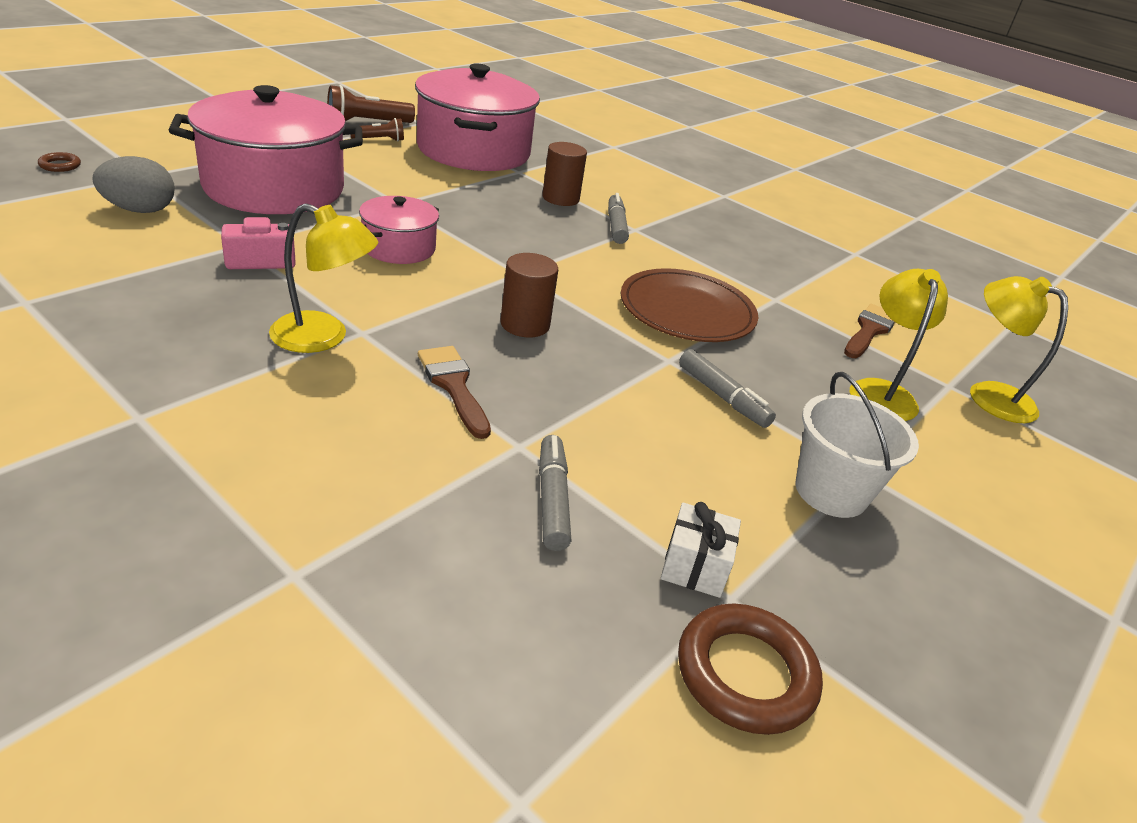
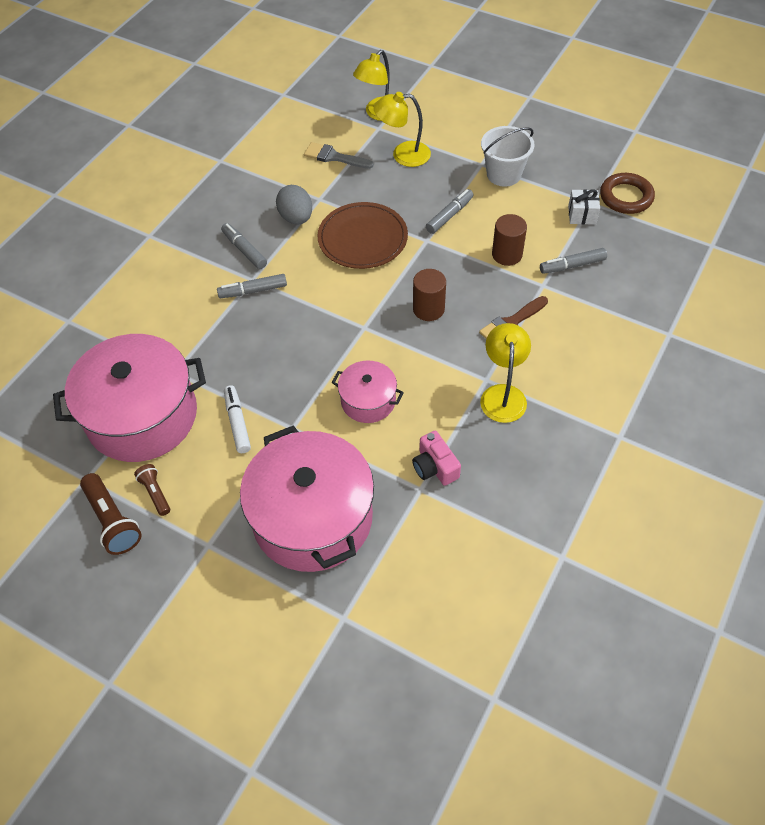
camera: 95 degrees left, 20 degrees up
(60, 165) = (361, 690): brown ring -> none
(140, 210) = (406, 579): grey egg -> grey egg (296, 218)
(429, 182) = (237, 423): none -> white marker
(560, 198) = (219, 332): brown cylinder -> brown cylinder (507, 254)
(686, 235) = (244, 250): none -> grey marker
(869, 330) = (334, 157): brown brush -> grey brush

